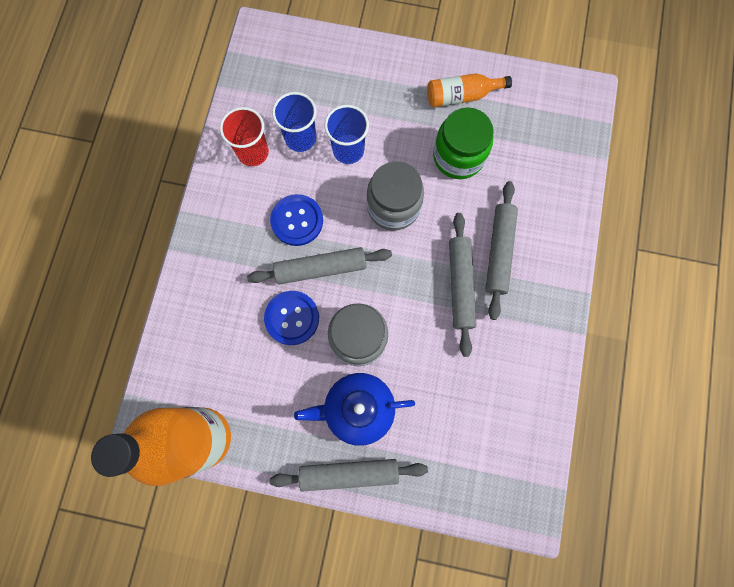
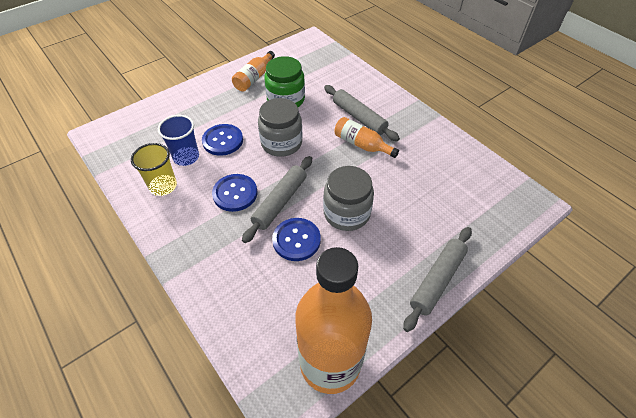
camera: 50 degrees left, 25 degrees down
(253, 152) = (163, 186): red cup -> yellow cup
(348, 150) = (223, 141): blue cup -> blue button
(357, 409) = (394, 245): blue teapot -> none
(460, 285) = (362, 144): grey rolling pin -> orange bottle

